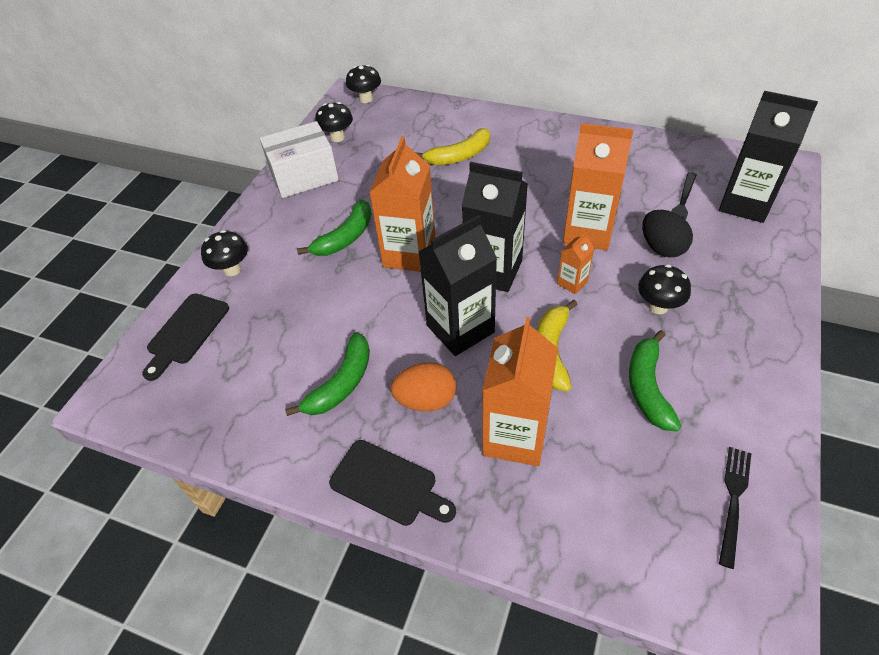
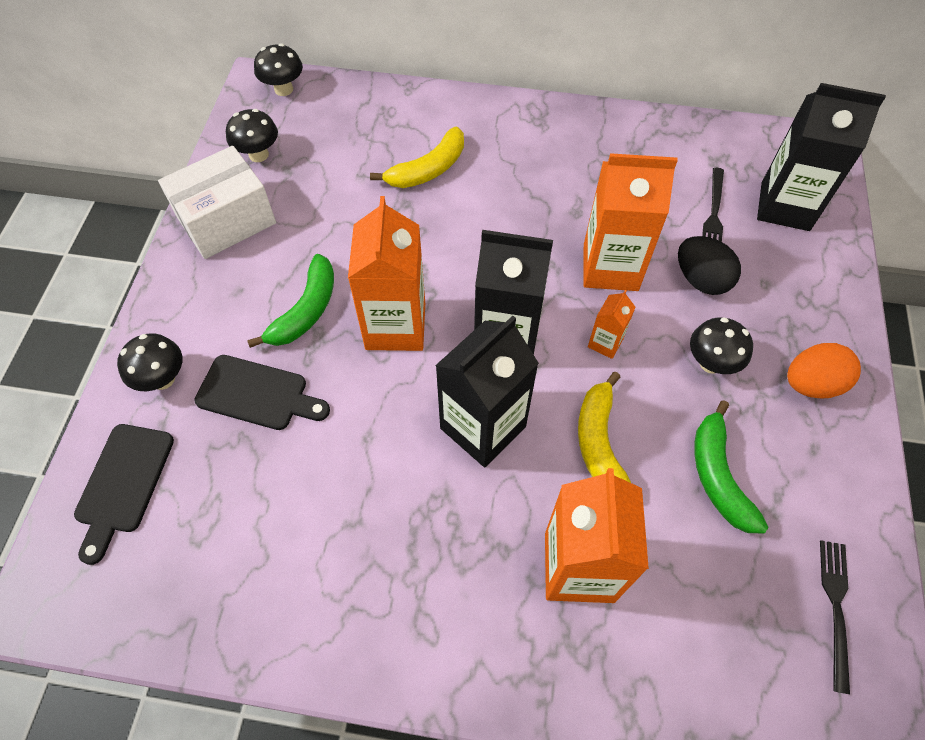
camera: 15 degrees left, 10 degrees up
(341, 384) = (351, 528): green banana -> none
(388, 484) = (441, 659): black cutting board -> black cutting board (257, 394)
(426, 400) = (462, 535): orange egg -> orange egg (811, 384)

